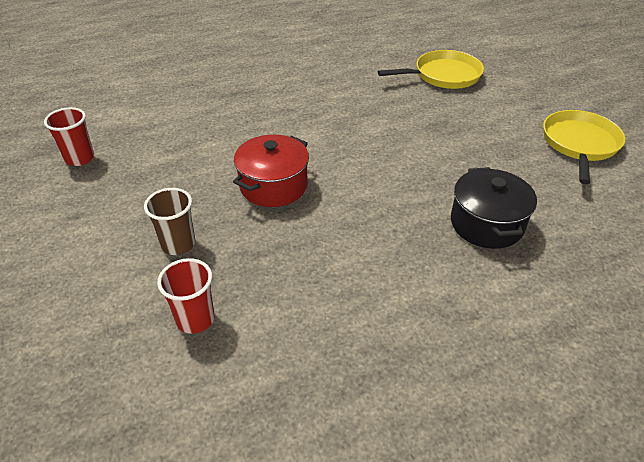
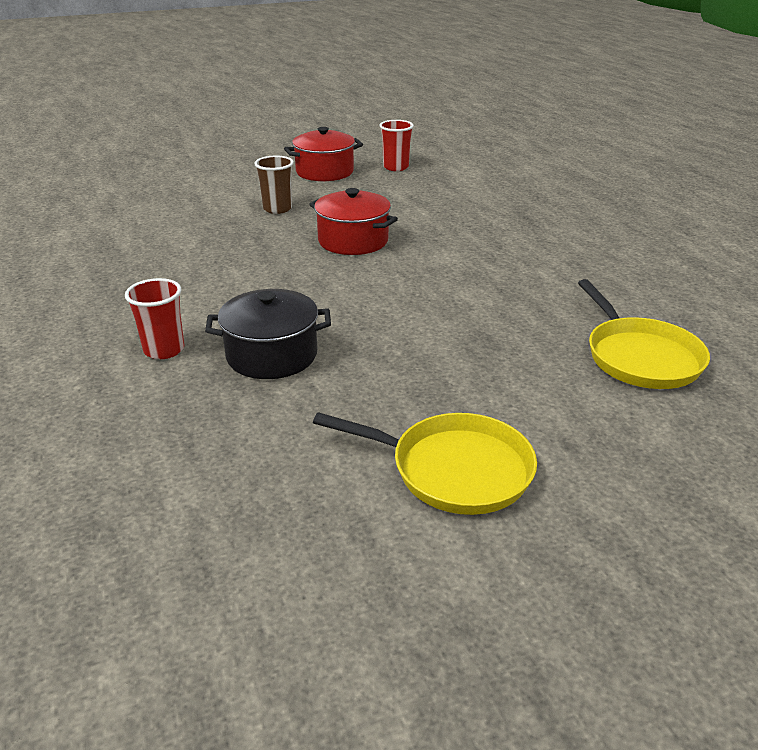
camera: 90 degrees right, 10 degrees down
(70, 212) = (324, 172): none -> red pot
(195, 319) = (193, 219): red cup -> red cup (164, 350)

